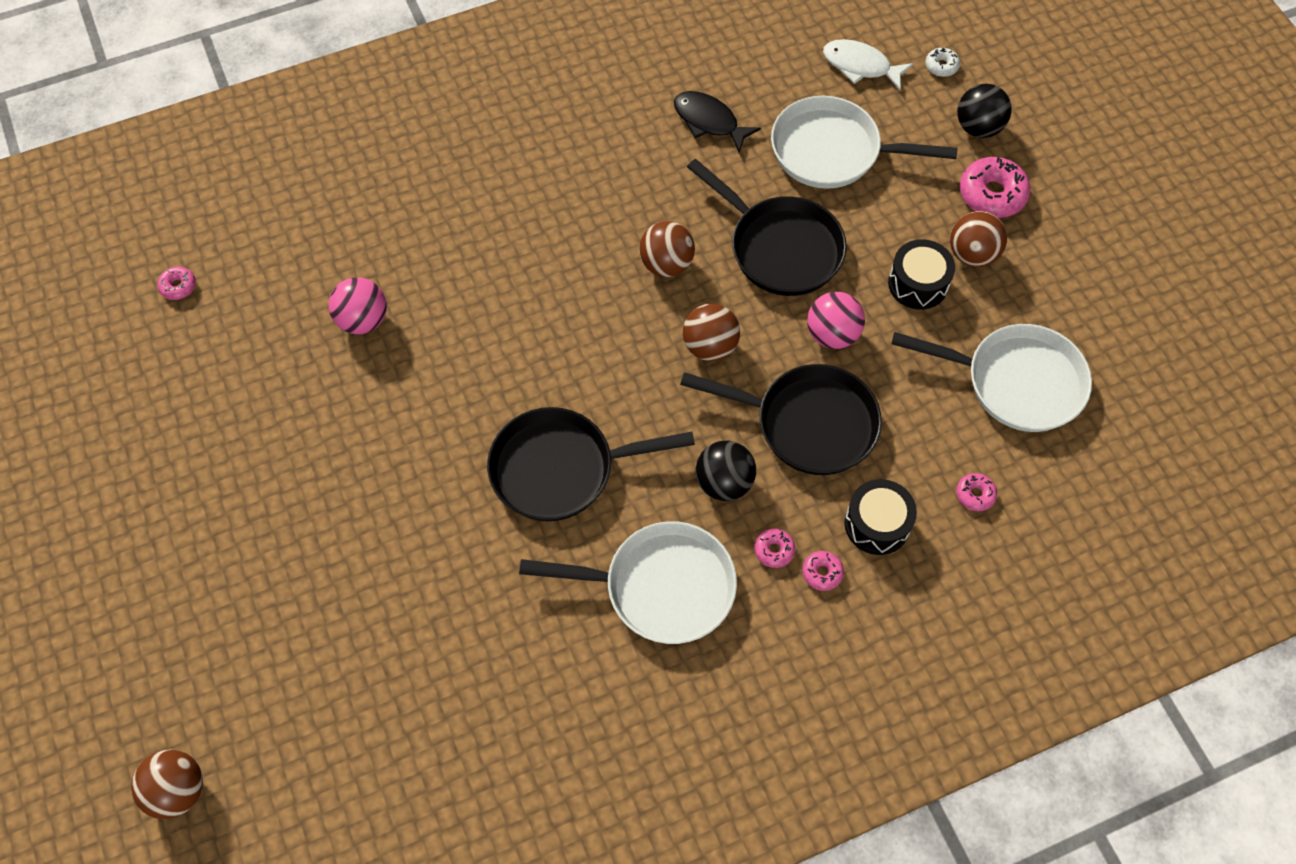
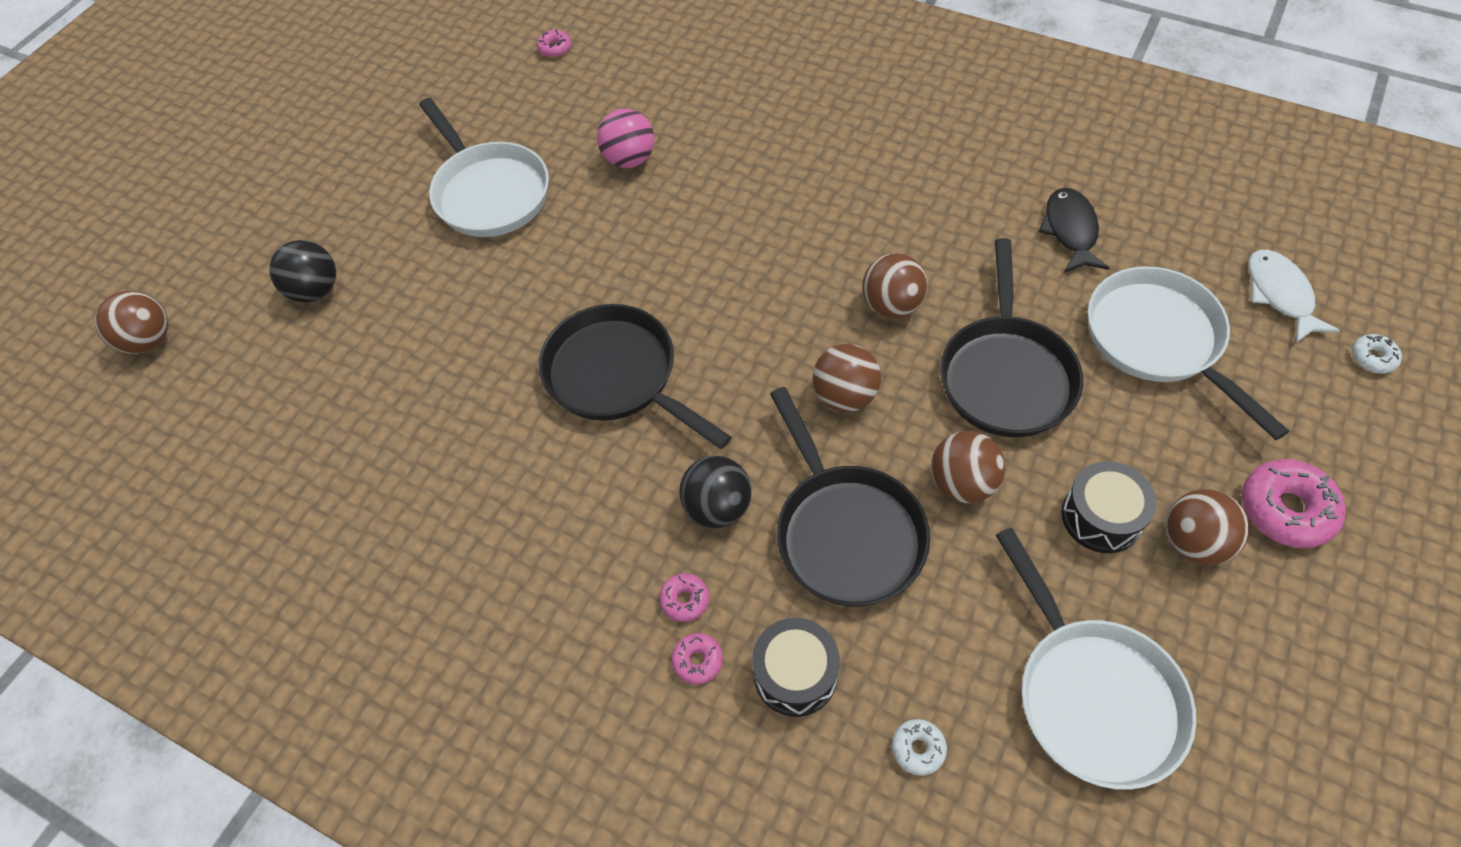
camera: 55 degrees right, 5 degrees down
(661, 587) = (568, 533): white pan -> white pan (489, 192)
(832, 334) = (962, 483): pink ball -> brown ball
(975, 494) = (918, 749): pink donut -> white donut
(978, 127) = (1347, 440): black ball -> black ball (315, 290)

